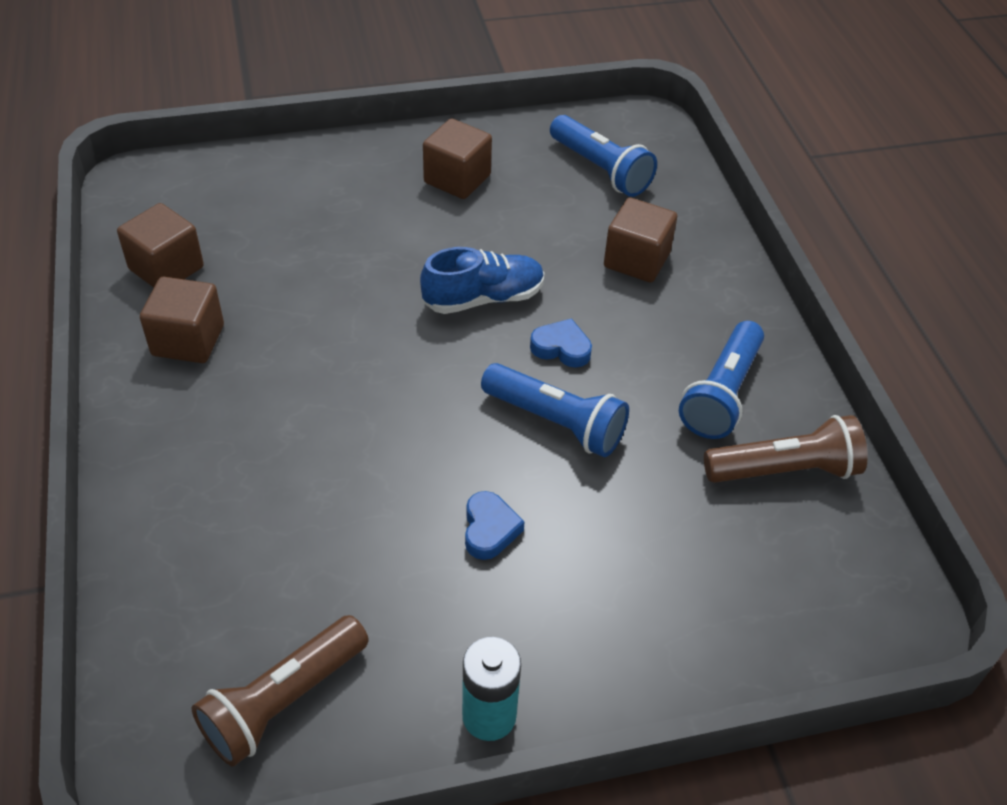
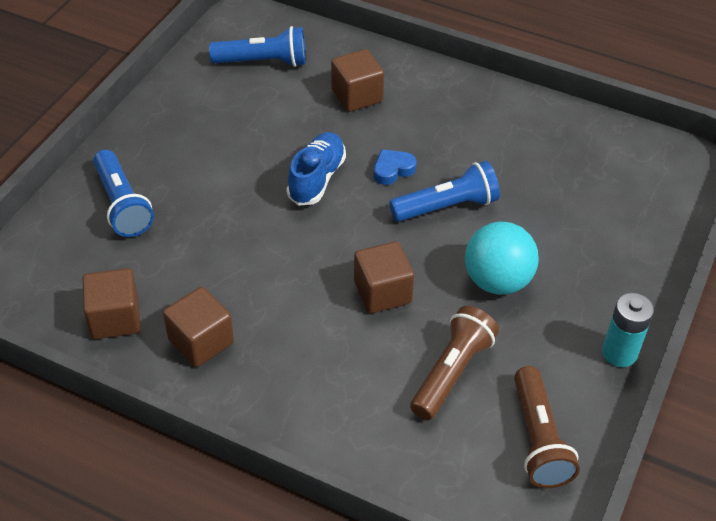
camera: 50 degrees left, 0 degrees up
(457, 179) = (196, 128): brown cube -> brown cube (382, 292)
(489, 529) = (497, 281): blue heart -> turquoise ball
(721, 394) = (491, 128): blue flashlight -> blue flashlight (122, 205)
(785, 470) = (565, 139): brown flashlight -> brown flashlight (452, 372)

